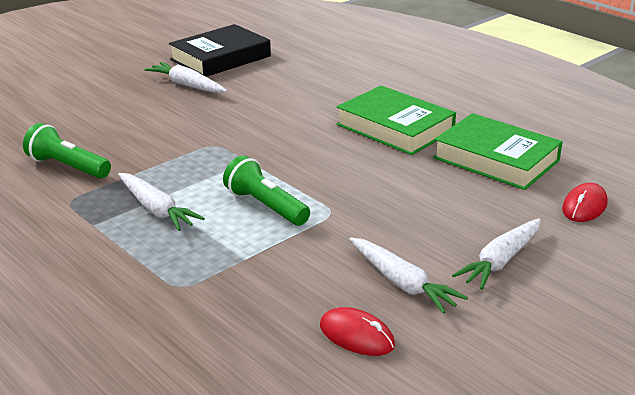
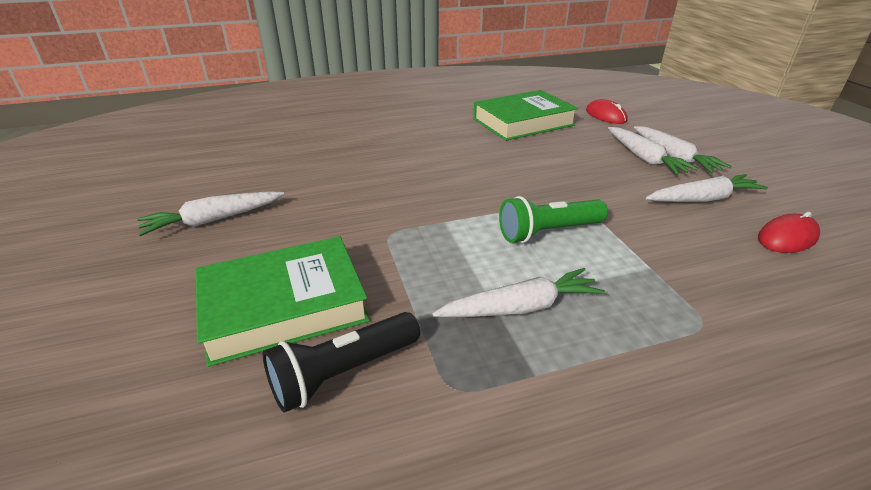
camera: 65 degrees left, 5 degrees up
(67, 167) = (342, 373): green flashlight -> black flashlight
(220, 58) = (173, 184): black book -> none
(395, 128) = (440, 141): green book -> green book (284, 306)
(475, 242) = (644, 158): none -> white carrot

